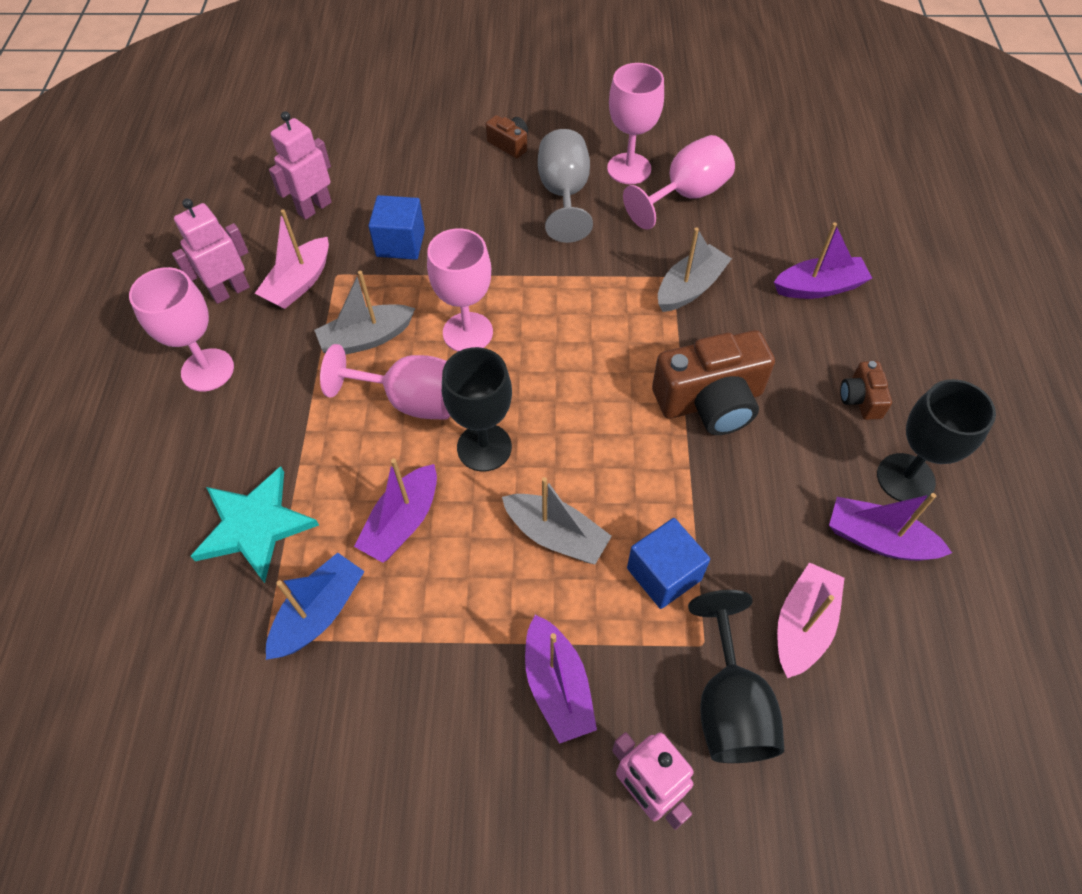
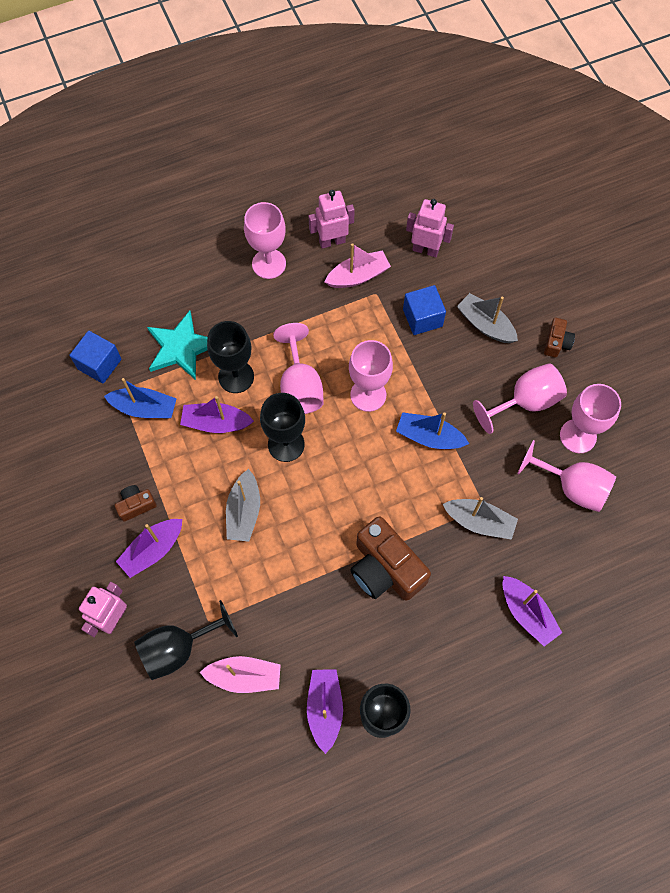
camera: 65 degrees right, 10 degrees up
(230, 291) = (332, 241): pink robot -> pink robot turned 45 degrees counterclockwise
(299, 283) = (358, 276): pink boat -> pink boat turned 150 degrees clockwise
(347, 471) = (236, 376): none -> black goblet
(366, 338) = (334, 338): grey boat -> grey boat (485, 324)
(558, 294) = (429, 437): none -> blue boat
(564, 195) = (525, 402): grey goblet -> pink goblet
(664, 574) = (244, 583): blue cube -> blue cube (99, 364)
(861, 399) = (435, 670): brown camera -> brown camera (136, 505)

